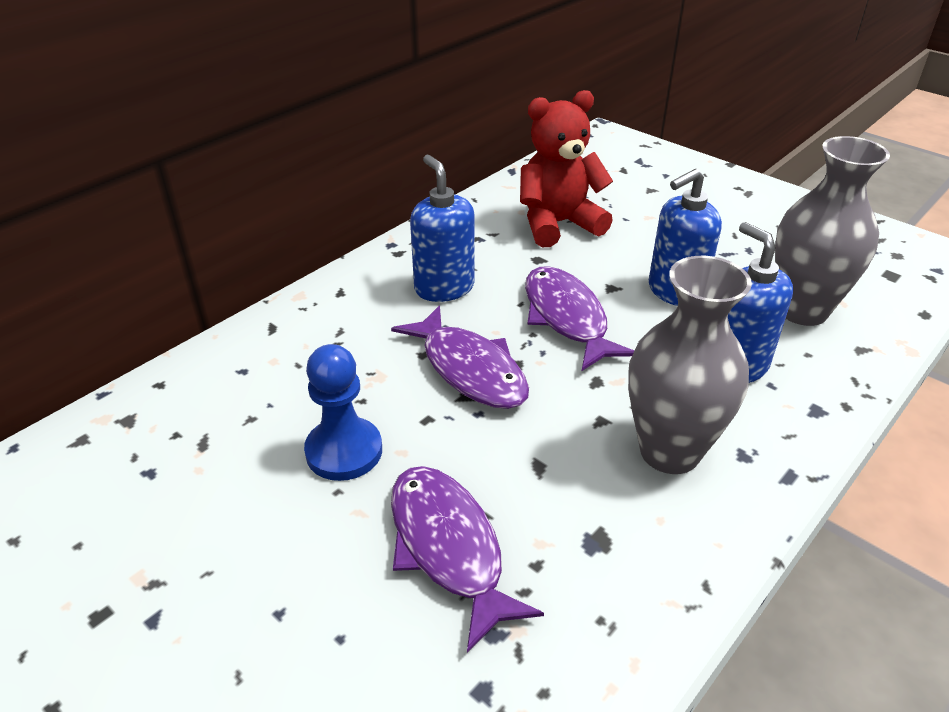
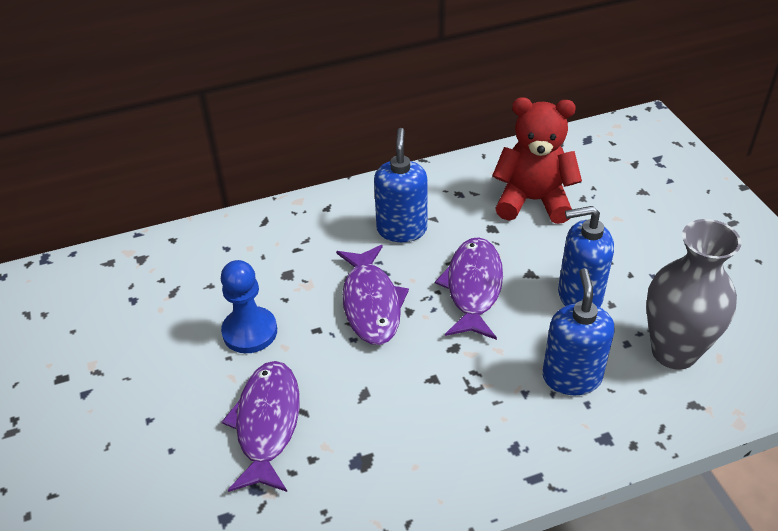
camera: 30 degrees right, 5 degrees up
(669, 451) = (462, 422): grey vase -> none

